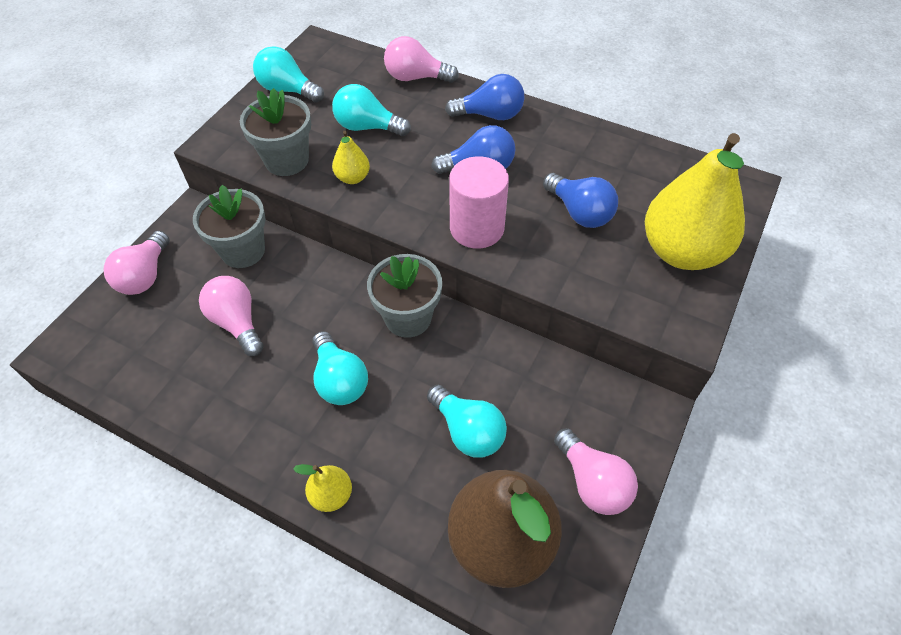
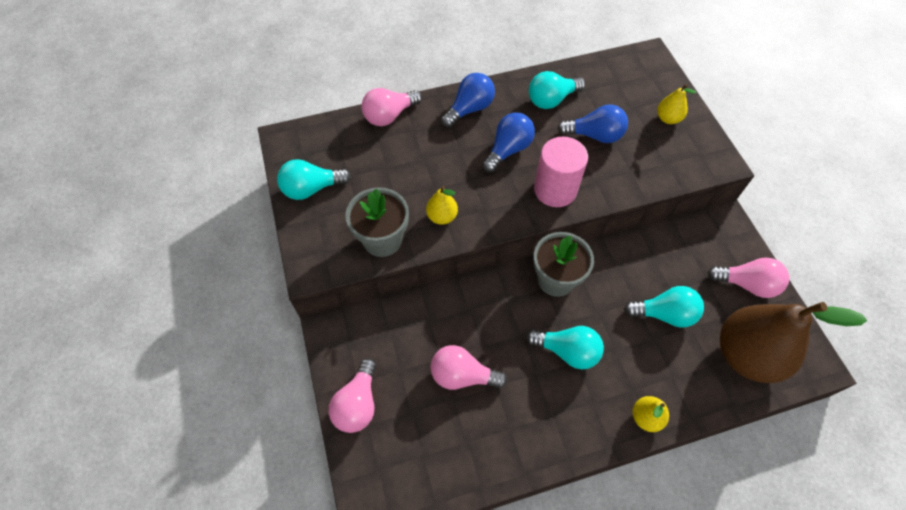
camera: 45 degrees left, 5 degrees up
(145, 276) = (358, 404): pink light bulb -> pink light bulb turned 45 degrees clockwise
(243, 251) = (402, 327): grey flower pot -> none
(367, 127) = (404, 174): turquoise light bulb -> turquoise light bulb (551, 100)
(682, 251) = (668, 118): yellow pear -> yellow pear, size x0.44

